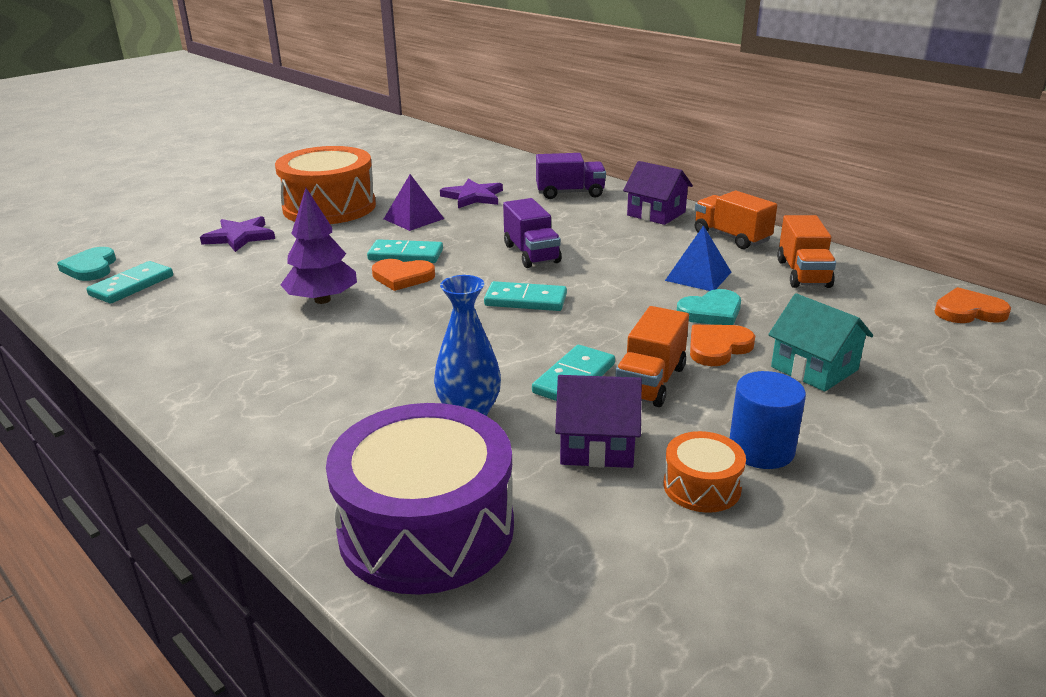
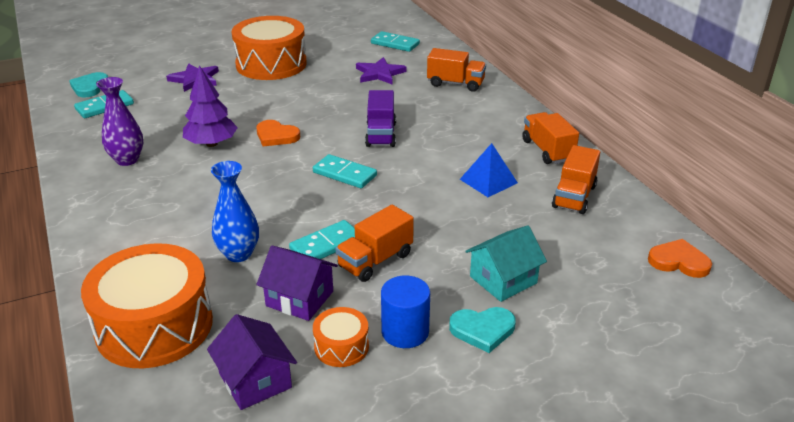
camera: 20 degrees right, 5 degrees up
(215, 339) = (127, 160): none -> purple vase
(405, 255) = (292, 117): turquoise domino -> turquoise domino (395, 44)
(413, 219) = (321, 86): purple pyramid -> none
(426, 528) = (154, 326): purple drum -> orange drum
(570, 193) = (455, 84): purple truck -> orange truck
(656, 213) = (507, 116): purple house -> purple house (255, 380)
(711, 312) = (470, 214): turquoise heart -> turquoise heart (482, 330)
(718, 347) = (447, 245): orange heart -> none
(814, 368) = (503, 280): turquoise house -> turquoise house turned 75 degrees clockwise

